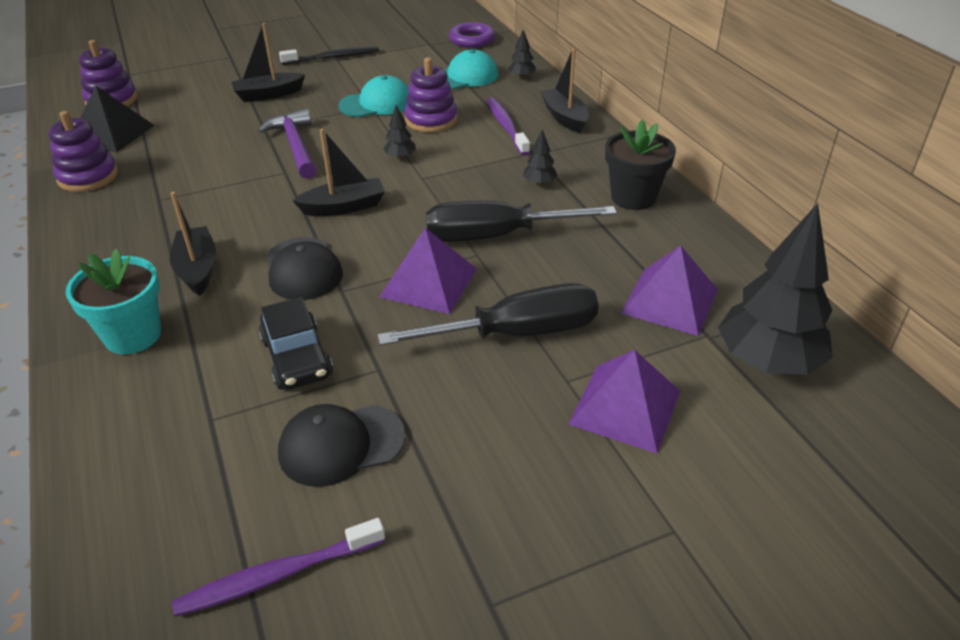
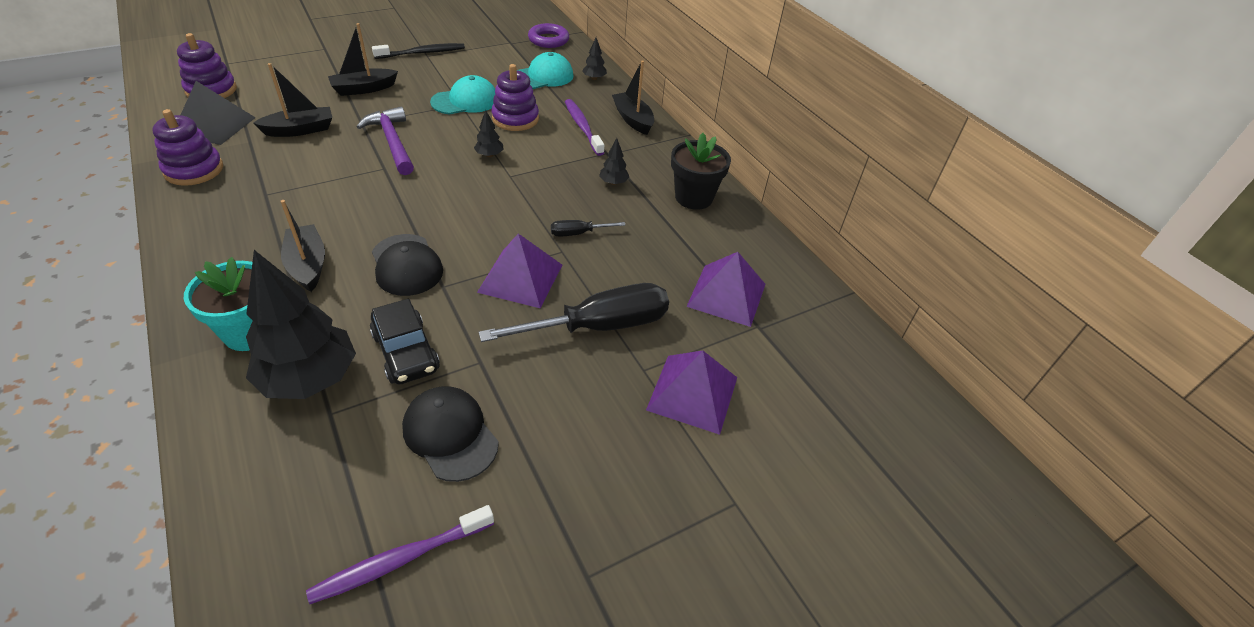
camera: 10 degrees left, 5 degrees up
(341, 445) = (450, 434): black cap -> black cap turned 75 degrees clockwise
(344, 207) = (441, 204): black boat -> black boat (300, 130)
(496, 236) = (578, 233): black screwdriver -> black screwdriver, size x0.46
(767, 361) = (806, 349): black tree -> black tree (310, 379)

